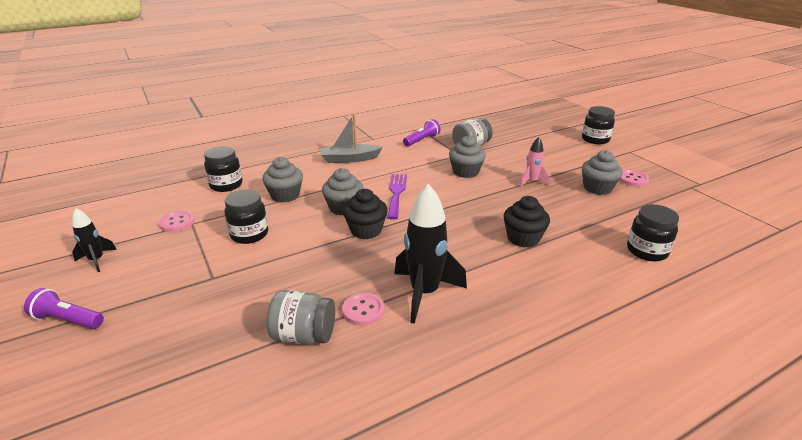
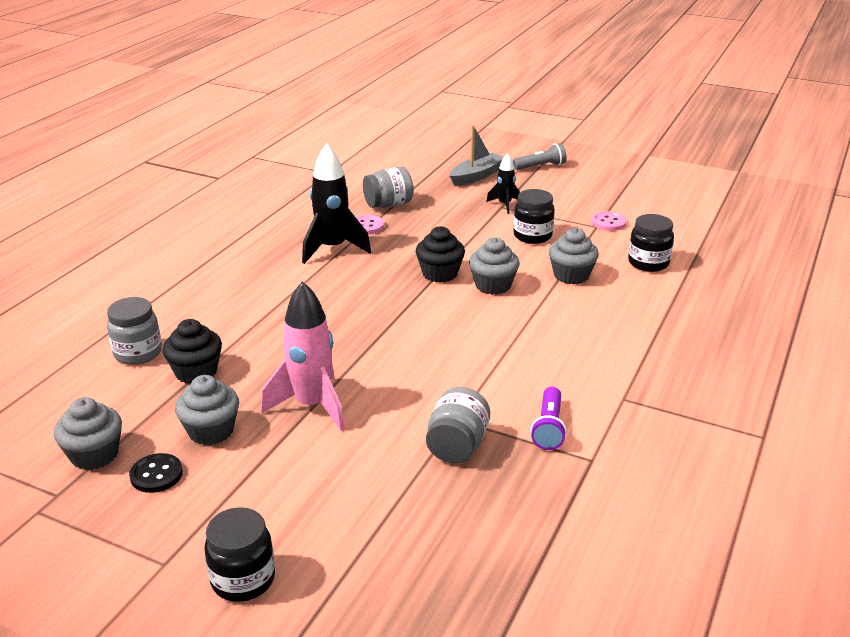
camera: 145 degrees right, 0 degrees up
(68, 320) = (540, 166): purple flashlight -> grey flashlight
(97, 260) = (600, 187): black rocket -> black rocket (504, 205)
(349, 159) = (590, 346): grey boat -> grey boat (476, 176)
(396, 193) = (463, 321): purple fork -> none
(465, 172) = (415, 387): grey cupcake -> grey cupcake (94, 455)
(523, 238) = (278, 321): black cupcake -> black cupcake (196, 372)
(531, 181) = (312, 406): pink rocket -> pink rocket, size x1.86
(632, 179) = (156, 475): pink button -> black button
(647, 251) = (138, 353): black jar -> grey jar

